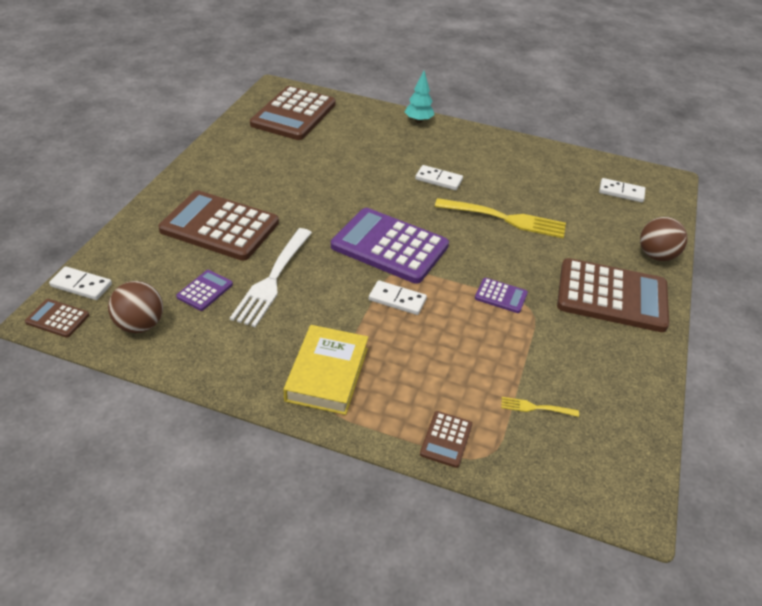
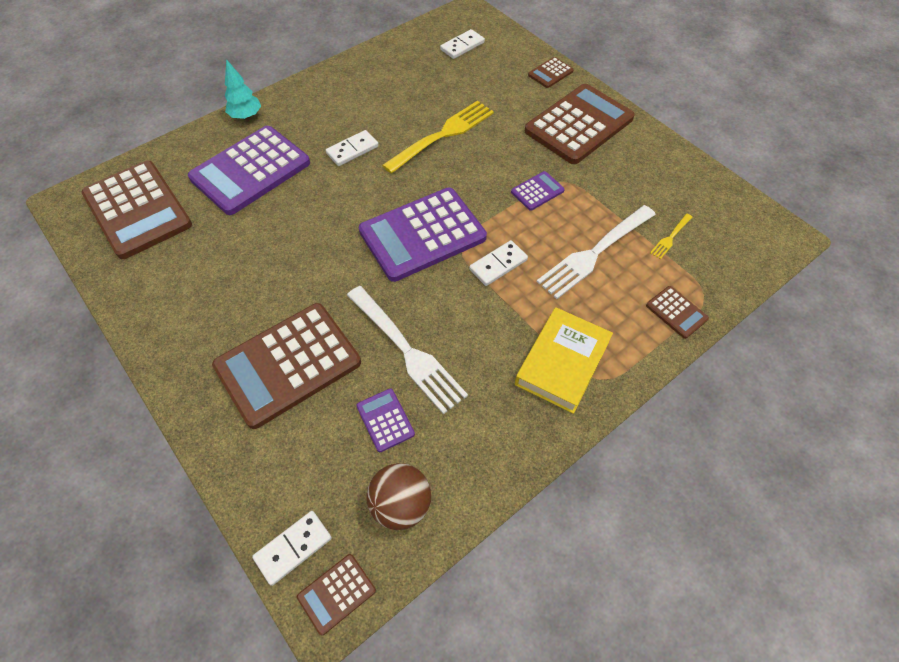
camera: 55 degrees left, 15 degrees up
(327, 374) = (562, 363): yellow book -> yellow book turned 75 degrees clockwise
(370, 143) = (250, 171): none -> purple calculator
(466, 357) = (595, 252): none -> white fork
(656, 255) = (550, 73): brown ball -> brown calculator

